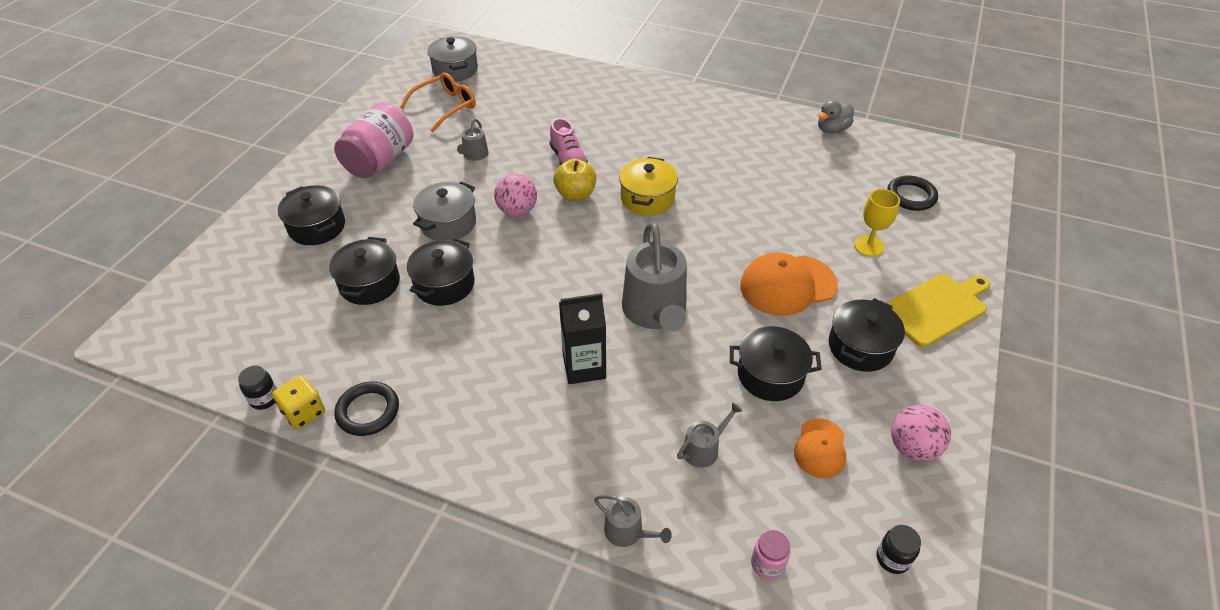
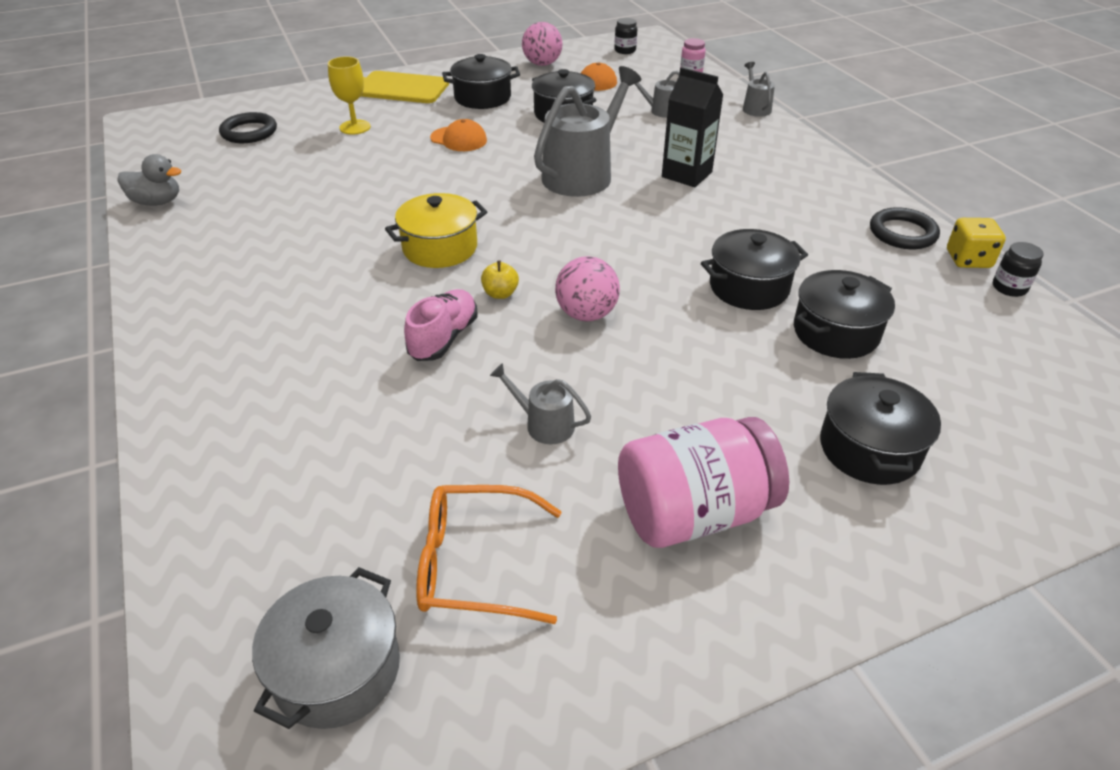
camera: 135 degrees left, 5 degrees down
(448, 223) = (682, 347): grey pot -> none
(474, 155) = (544, 424): grey watering can -> grey watering can turned 120 degrees counterclockwise
(575, 194) = (500, 294): yellow apple -> yellow apple, size x0.59
(787, 285) = (458, 139): orange cap -> orange cap, size x0.58

